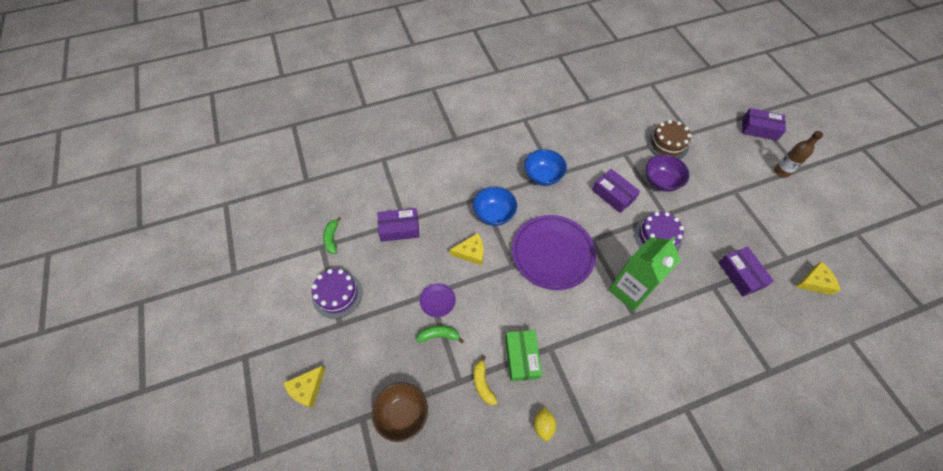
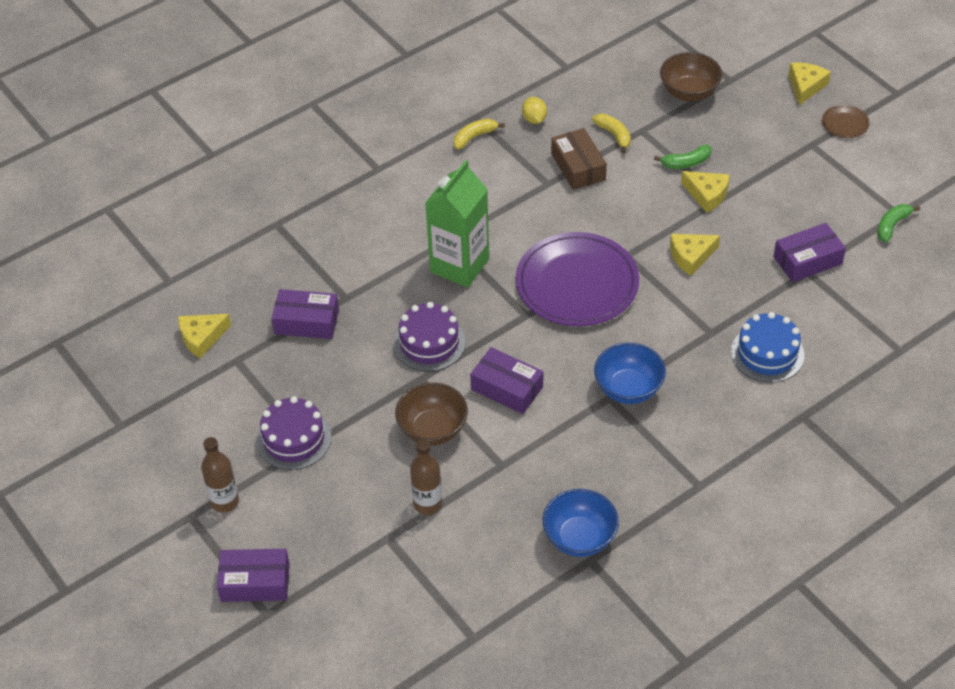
camera: 165 degrees right, 10 degrees down
(303, 337) = (845, 123): none -> brown plate
(332, 238) = (892, 226): green banana -> green banana turned 120 degrees counterclockwise
(337, 294) = (837, 170): purple cake -> purple cake (294, 439)
(437, 300) = (707, 194): purple plate -> yellow cheese
(456, 176) = (767, 353): none -> blue cake
(494, 214) = (681, 312): blue bowl -> blue bowl (579, 538)
(522, 357) = (578, 167): green box -> brown box
(599, 420) = (474, 137): none -> yellow banana
(660, 182) = (432, 429): purple bowl -> brown bowl
(667, 144) = (427, 504): brown cake -> brown bottle
(740, 275) = (306, 322): purple box -> purple box turned 45 degrees counterclockwise

